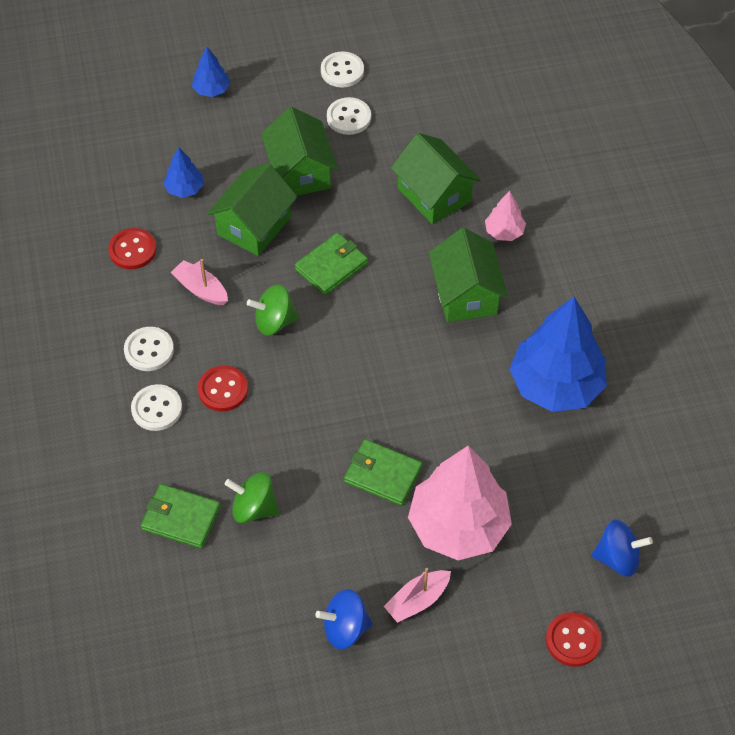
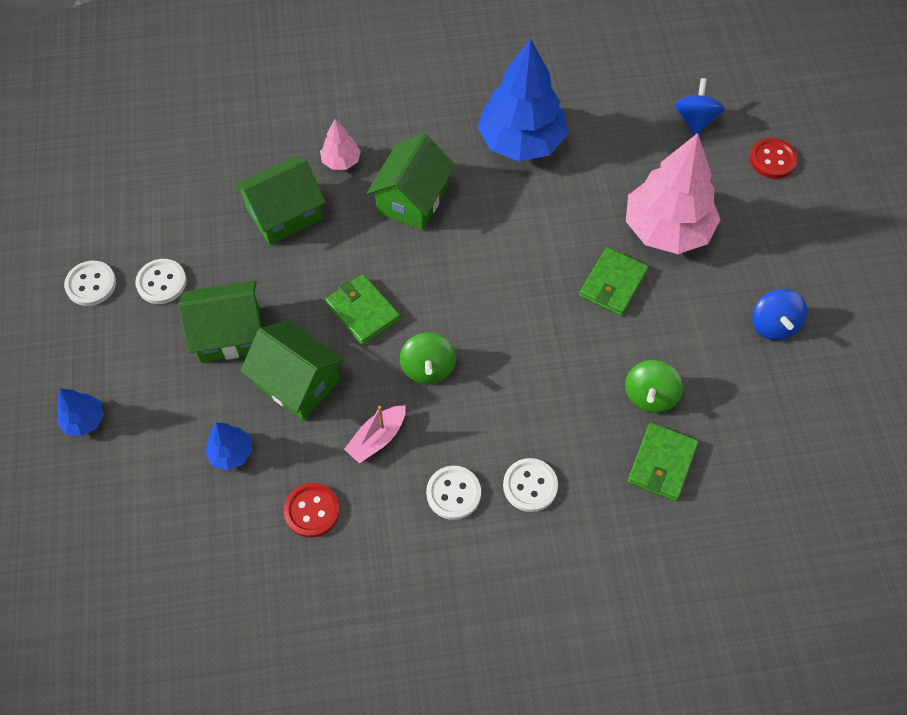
camera: 85 degrees left, 5 degrees up
(223, 390) = (509, 420): red button -> none
(417, 600) = (742, 267): pink boat -> none
(465, 294) = (412, 199): green house -> green house turned 60 degrees counterclockwise

